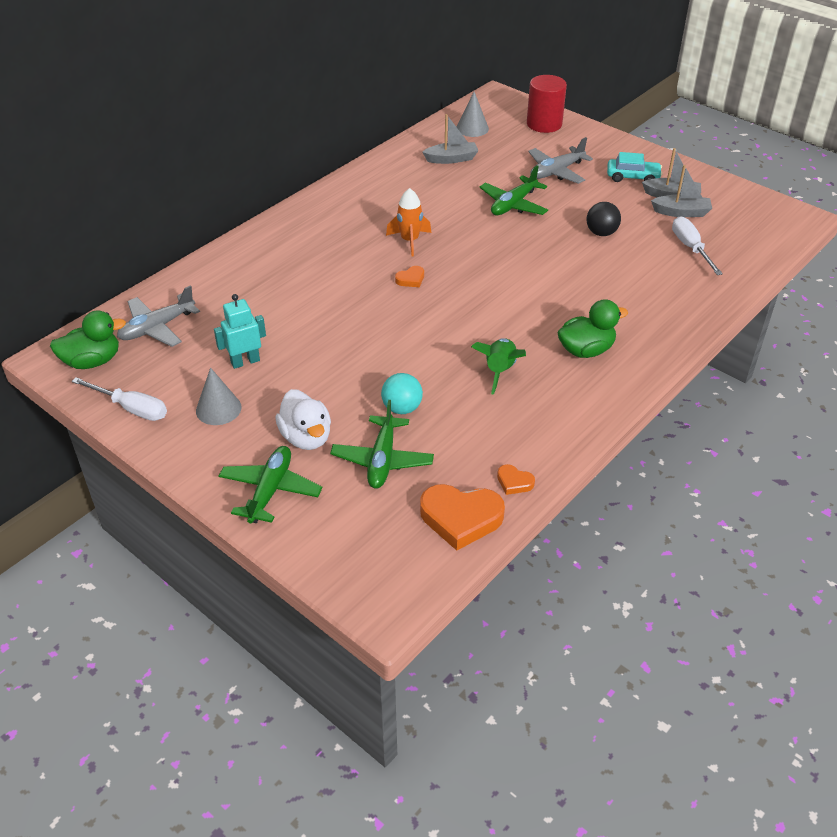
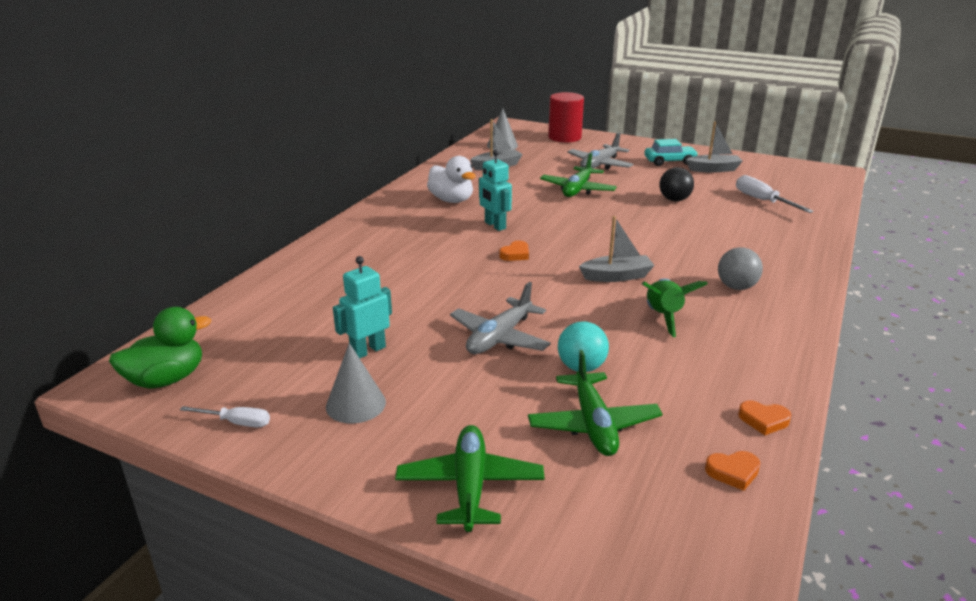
camera: 15 degrees left, 15 degrees down
(131, 408) = (236, 422): white screwdriver -> white screwdriver, size x0.62
(157, 328) = (242, 333): grey plane -> grey plane (499, 337)
(306, 437) = (484, 416): white duck -> white duck (451, 200)
(410, 241) = (495, 225): orange rocket -> turquoise robot
(461, 518) = (733, 472): orange heart -> orange heart, size x0.48
(586, 350) = (736, 287): green duck -> grey ball
(681, 212) = (732, 179): grey boat -> grey boat (616, 276)

